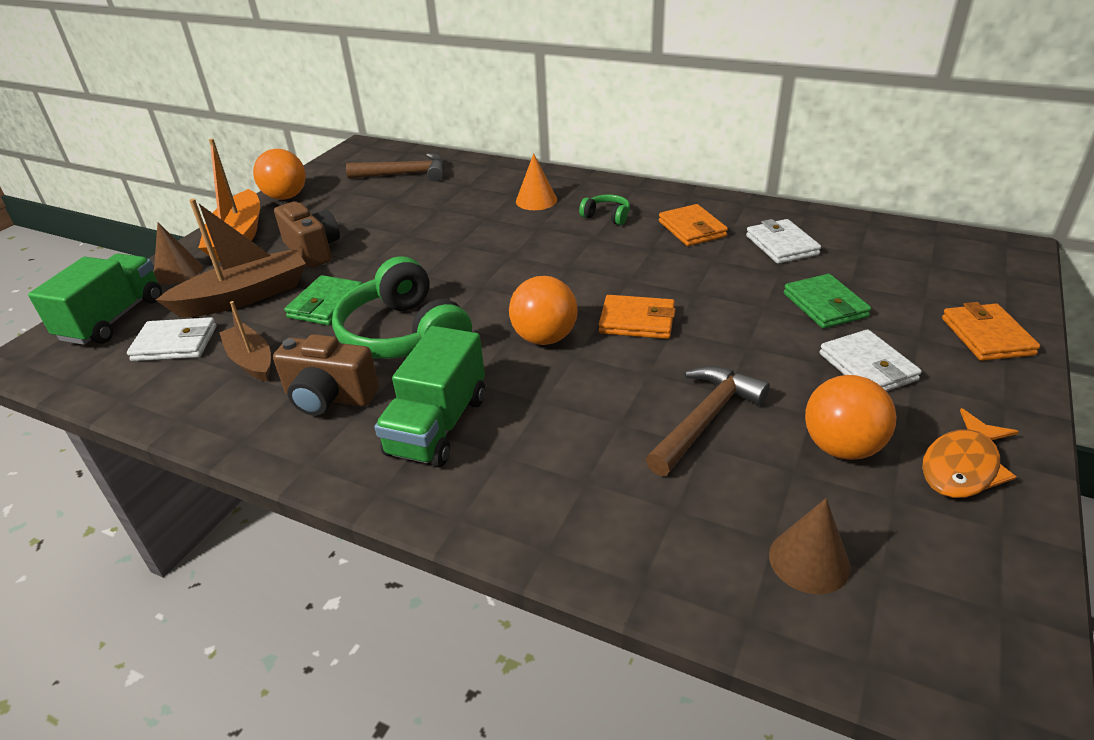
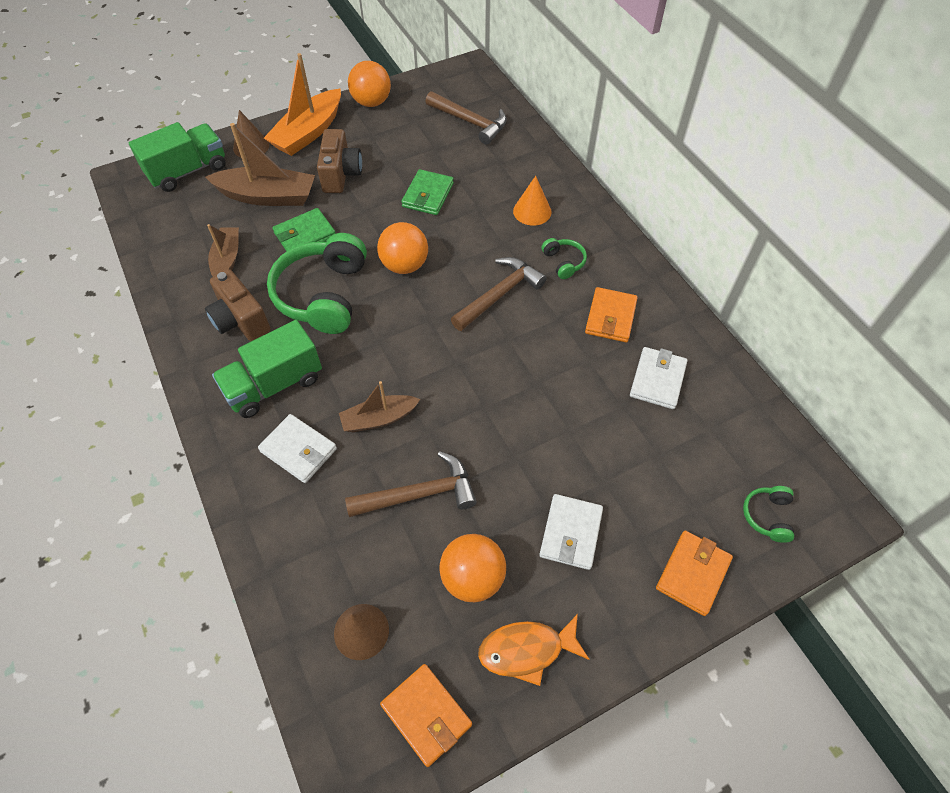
camera: 35 degrees right, 20 degrees up
(175, 343) = (202, 216): white wallet -> white wallet (299, 450)
(544, 338) = (399, 356): orange ball -> orange ball (404, 265)
(581, 257) = (499, 294): none -> brown hammer
(587, 390) = (379, 419): none -> brown boat
(637, 321) = (470, 382): orange wallet -> orange wallet (426, 715)
(825, 305) = (613, 460): green wallet -> green wallet (428, 195)
(974, 276) = (767, 516): none -> green headphones

